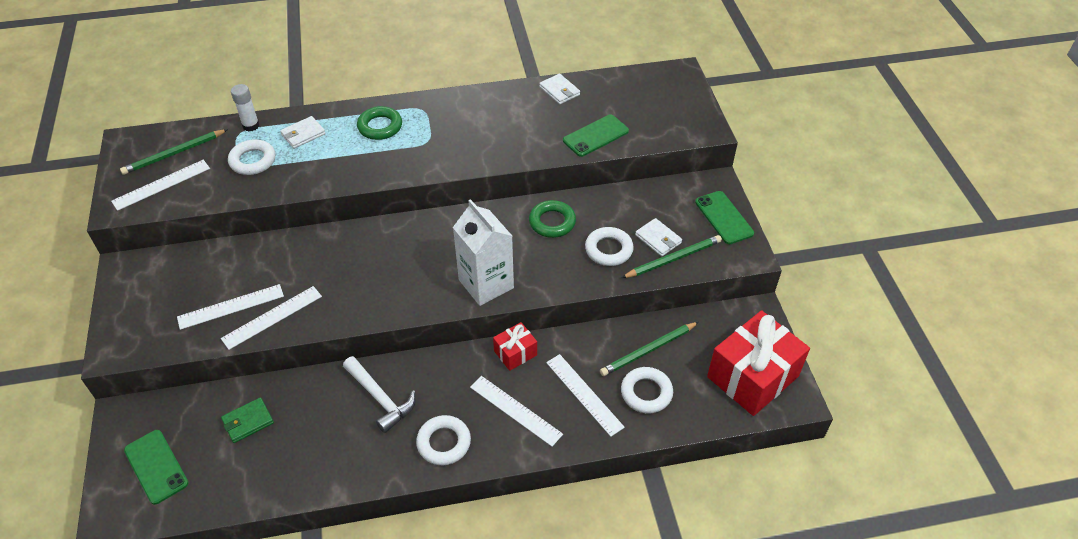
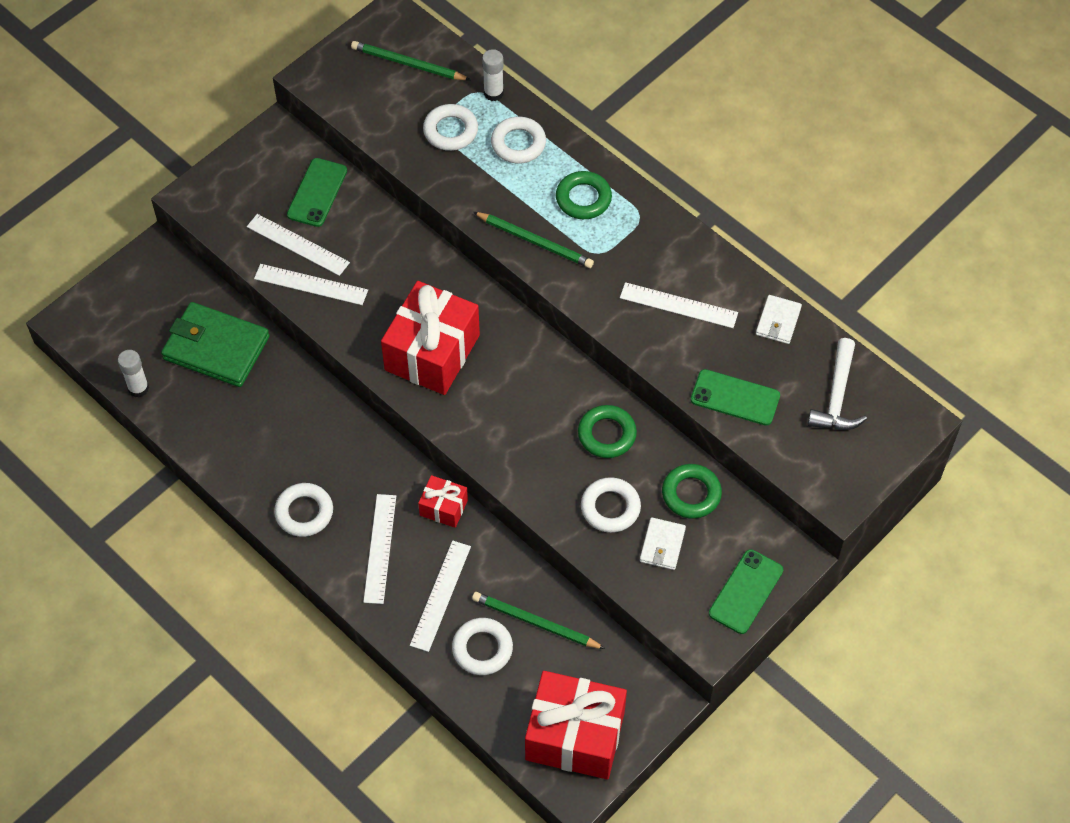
camera: 55 degrees right, 10 degrees up
(156, 466) = (130, 316): green phone -> green phone (317, 193)
(161, 184) = (364, 86): white ruler -> white ruler (678, 305)
(226, 498) = (138, 388): none -> white glue stick
(248, 421) = (216, 348): green wallet -> green wallet, size x1.97
(303, 134) = (518, 143): white wallet -> white ring
(380, 398) = (312, 431): white hammer -> white hammer (837, 397)
(401, 278) = (432, 352): none -> red gift
(486, 284) = (480, 427): white carton -> none
(632, 205) = (691, 494): none -> green ring
(673, 259) = (645, 574): green pencil -> green pencil (535, 241)

